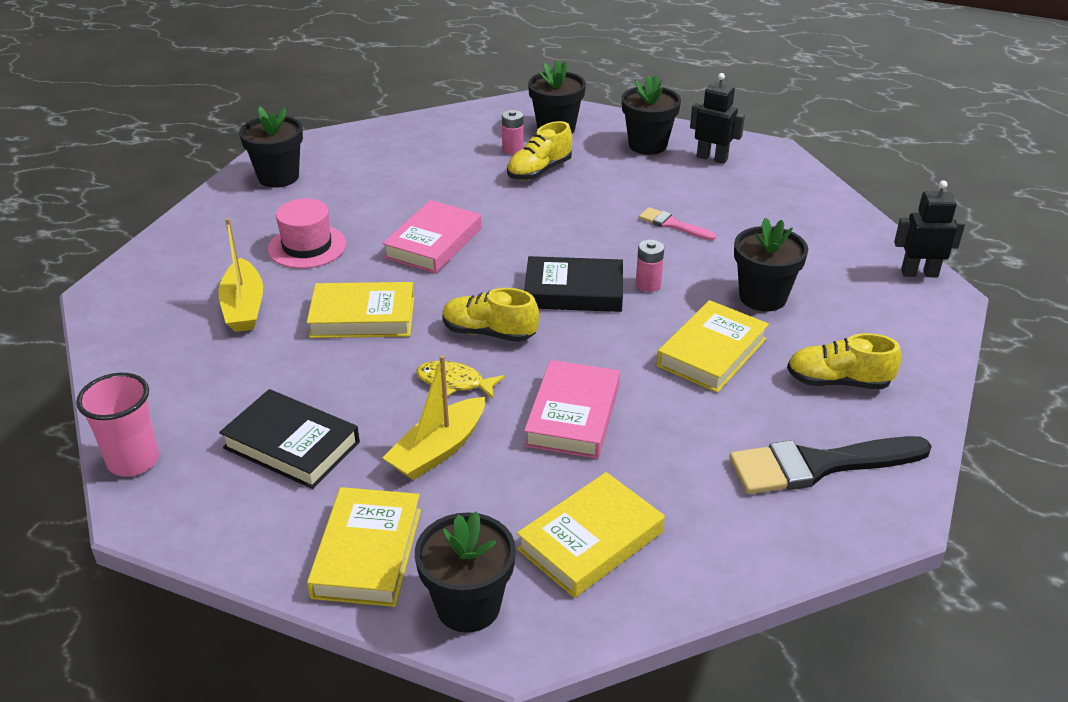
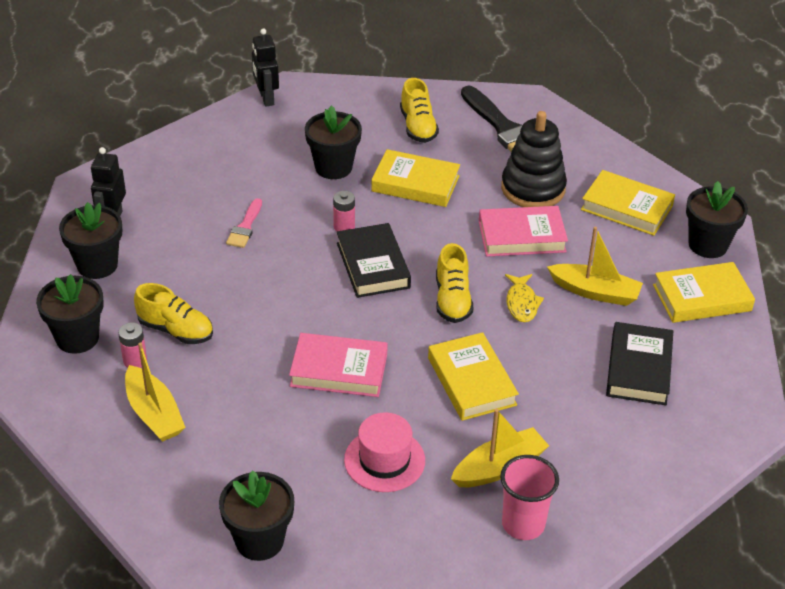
camera: 110 degrees left, 5 degrees up
(133, 461) = (711, 451): pink cup -> pink cup (523, 524)
(445, 151) = (154, 413): none -> yellow boat
(668, 454) = (533, 188): none -> black stacking toy

